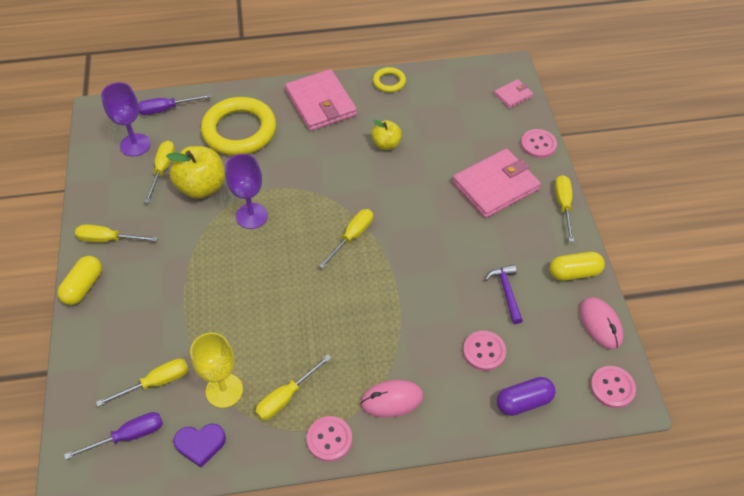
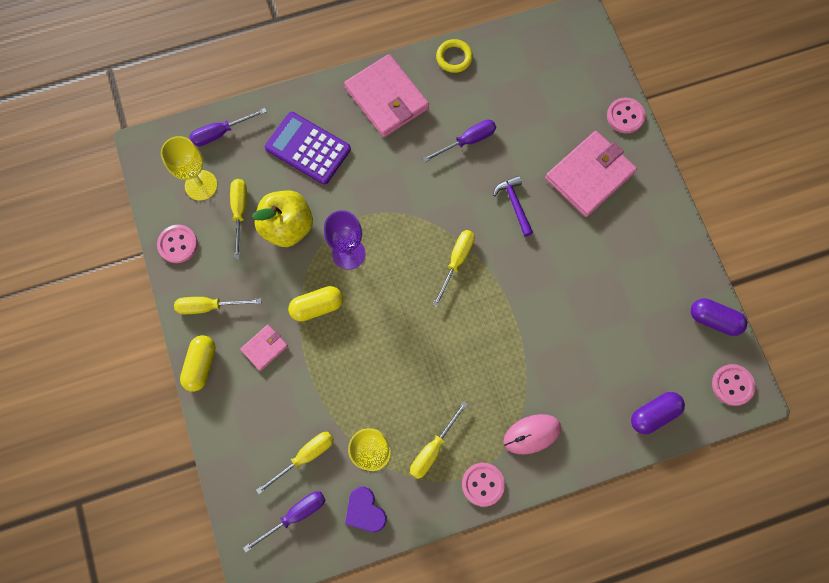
camera: 10 degrees left, 20 degrees up
(135, 145) = (201, 185): purple goblet -> yellow goblet
(200, 444) = (365, 511): purple heart -> purple heart turned 75 degrees clockwise
(239, 130) = (308, 148): yellow ring -> purple calculator
(386, 144) = (467, 141): yellow apple -> purple screwdriver
(484, 351) = (609, 368): pink button -> pink button (178, 244)
(506, 292) = (619, 299): purple hammer -> purple hammer (514, 204)
(513, 95) = (589, 55): pink wallet -> pink wallet (264, 348)
(563, 205) = (661, 188): yellow screwdriver -> none
(574, 273) = (682, 266): yellow capsule -> yellow capsule (317, 306)
(600, 324) = (713, 319): pink mouse -> purple capsule

